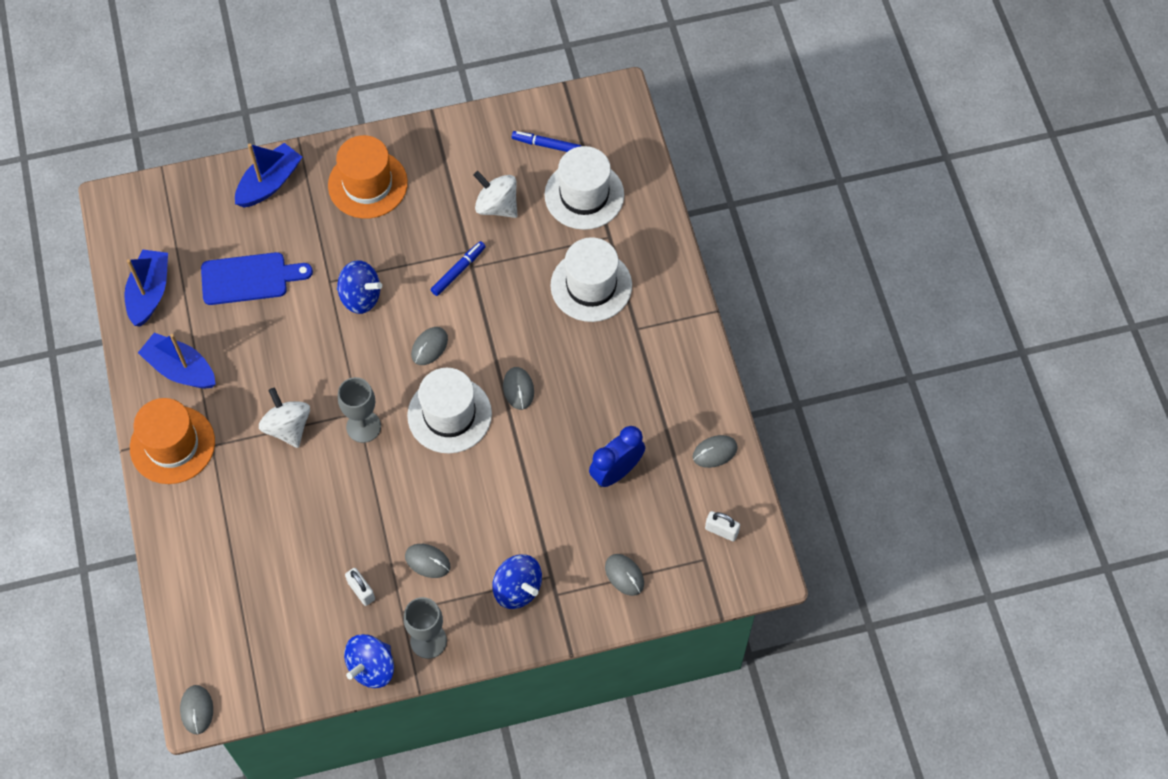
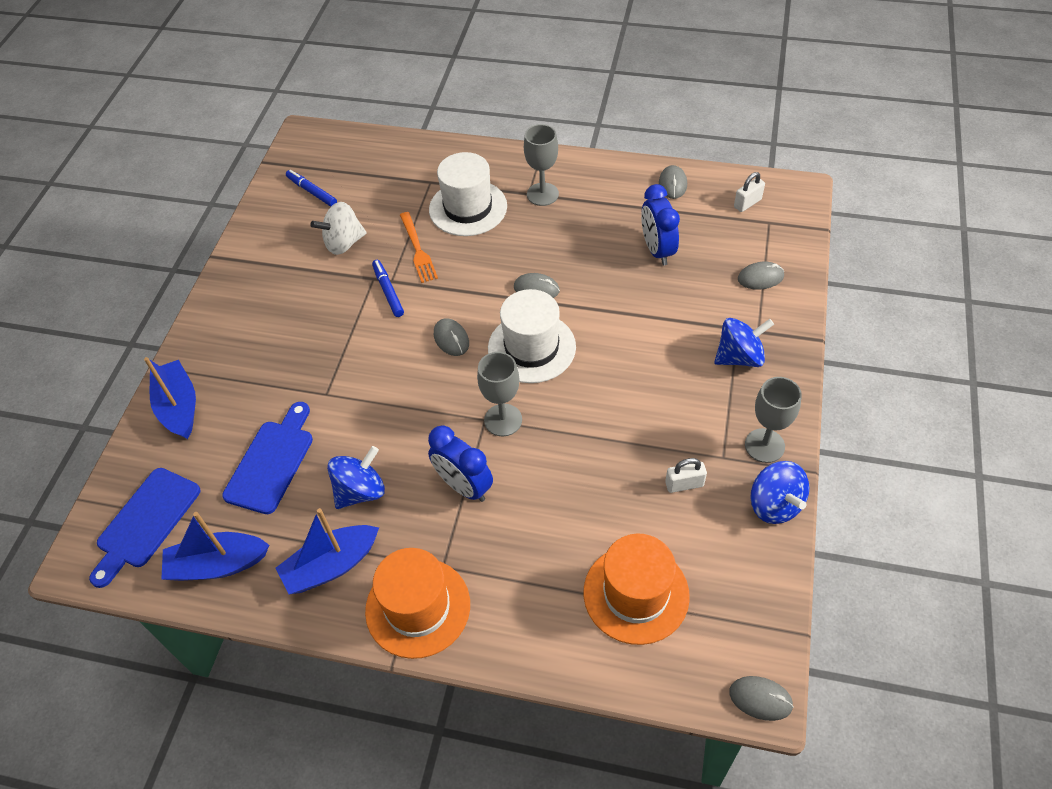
camera: 60 degrees left, 10 degrees down
(149, 293) = (217, 565): blue boat -> blue boat turned 45 degrees counterclockwise
(162, 224) = (146, 522): none -> blue cutting board
(288, 427) = (464, 486): white spinning top -> blue clock
(360, 297) = (361, 374): blue spinning top -> blue spinning top (360, 491)
(367, 184) = (246, 328): orange hat -> orange hat (636, 594)
(427, 561) = (678, 417): grey mouse -> none
(518, 270) = (418, 250): none -> orange fork
(546, 145) = (312, 192): blue marker -> blue marker turned 90 degrees clockwise
(584, 195) = (379, 184): white hat -> none
(641, 341) = (542, 194): none -> grey goblet

